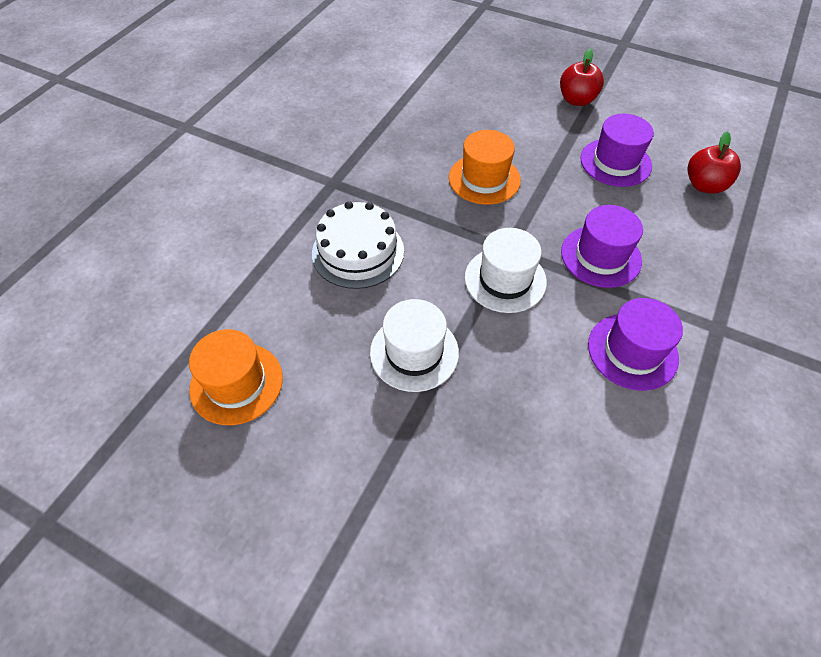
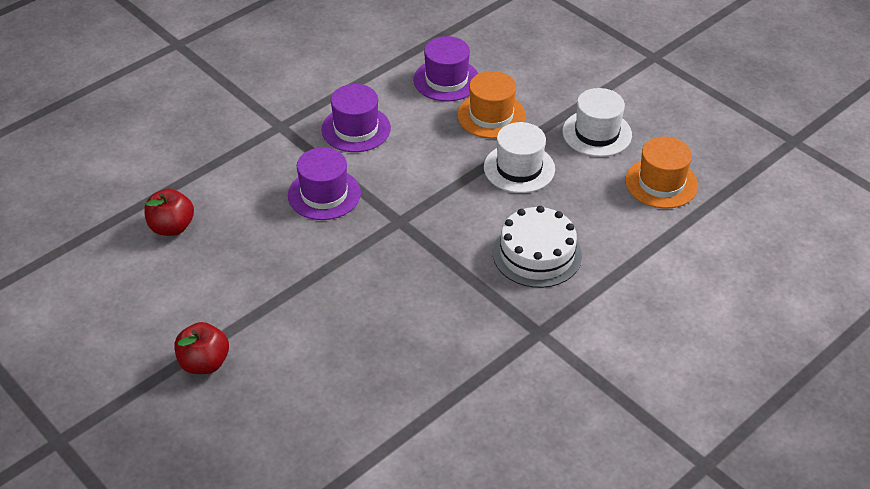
camera: 160 degrees left, 10 degrees down
(484, 179) = (379, 292): orange hat -> orange hat (491, 115)
(505, 279) = (418, 198): white hat -> white hat (597, 133)
(615, 162) = (233, 273): purple hat -> purple hat (446, 80)

